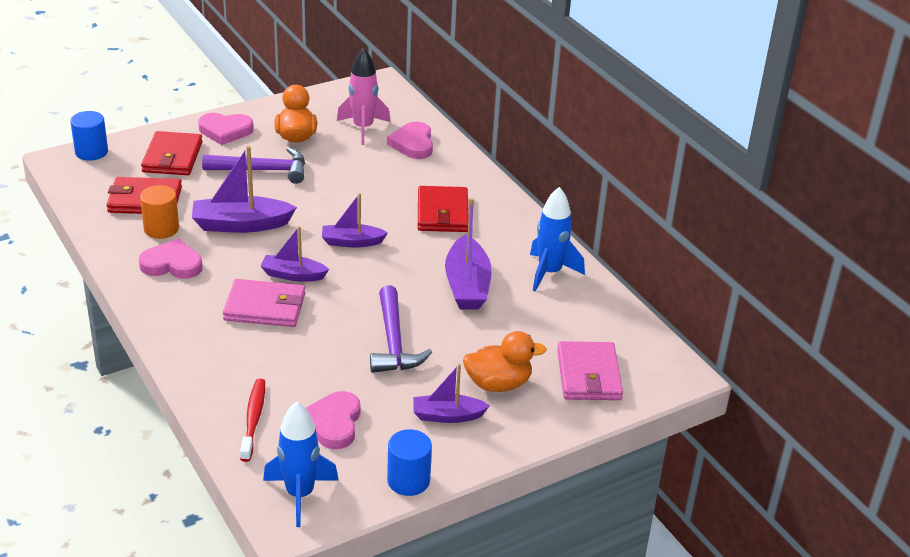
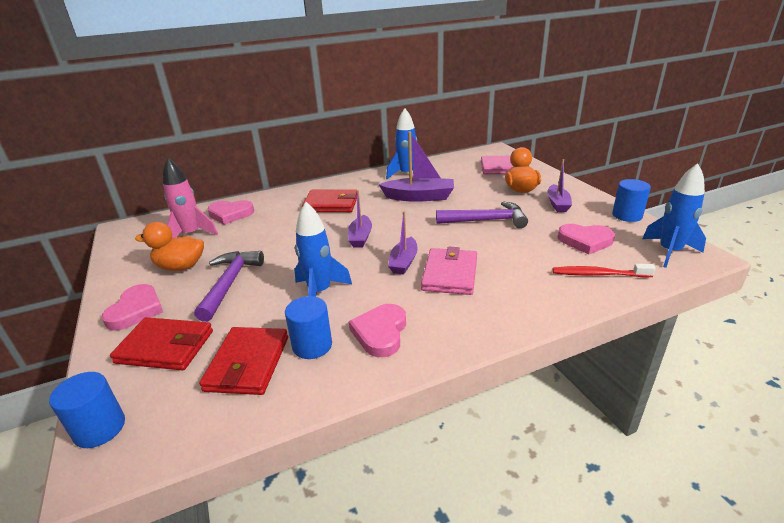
camera: 80 degrees left, 5 degrees down
(161, 229) = (312, 345): orange cylinder -> blue cylinder
(241, 224) = (320, 292): purple boat -> blue rocket

